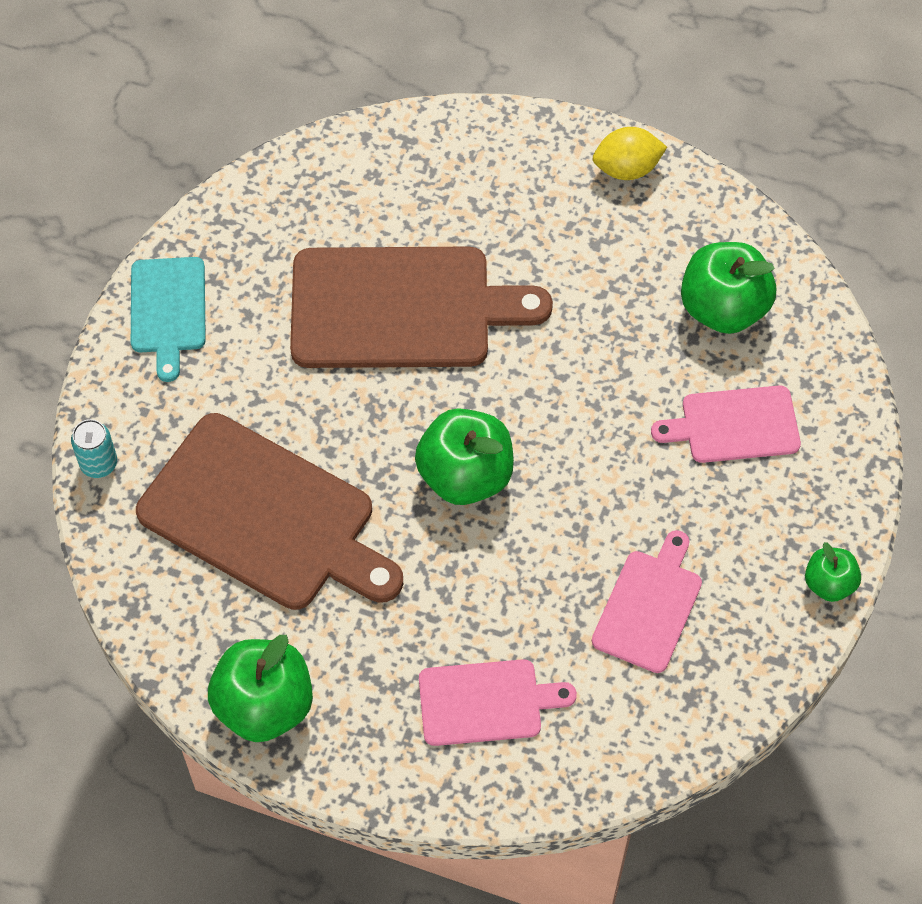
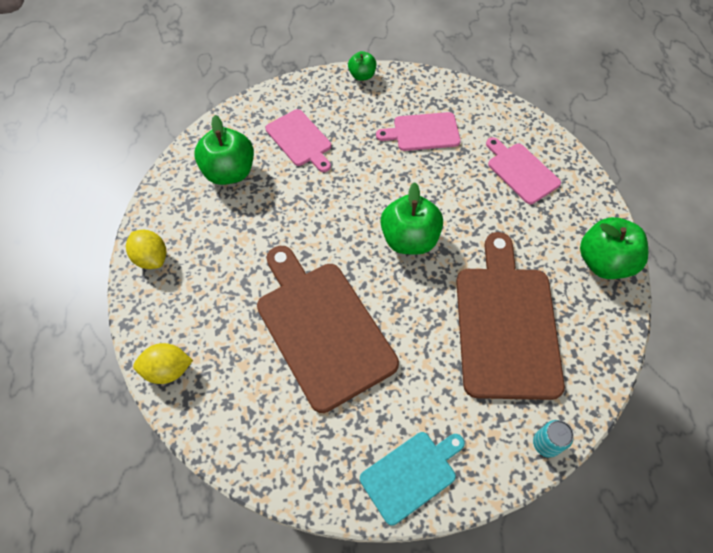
camera: 120 degrees left, 0 degrees up
(453, 134) = (168, 370): none -> yellow lemon

